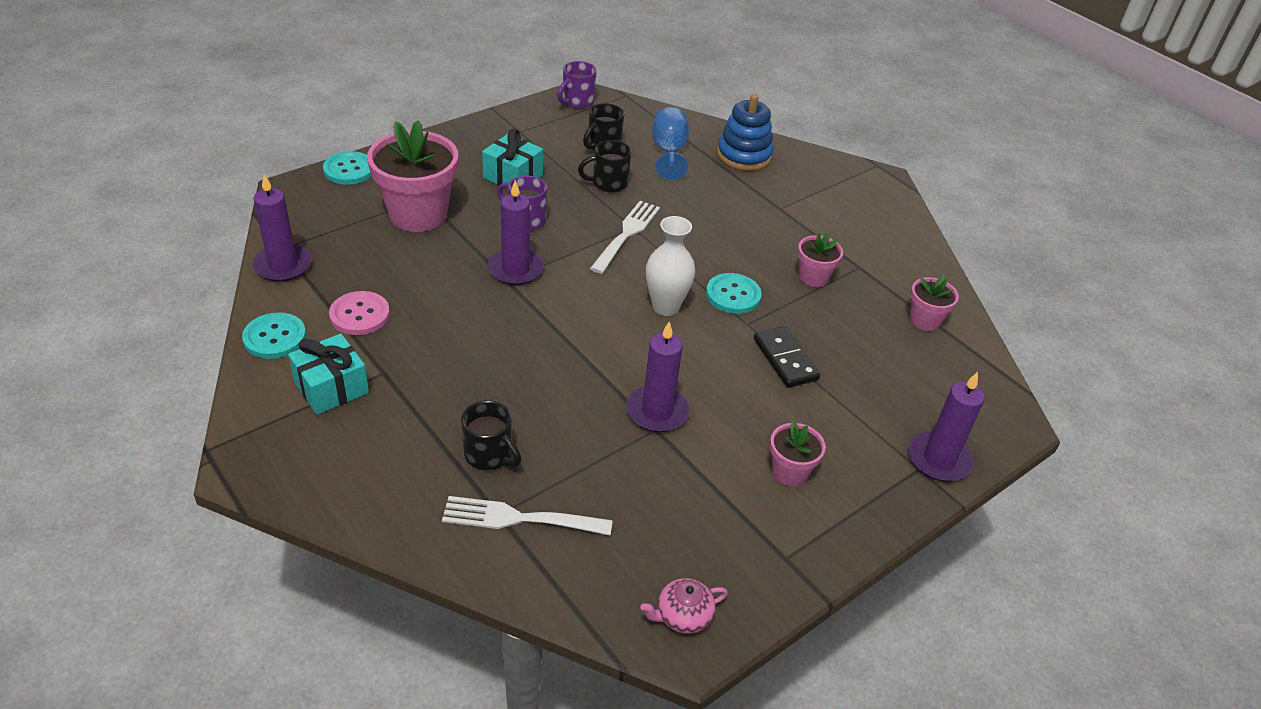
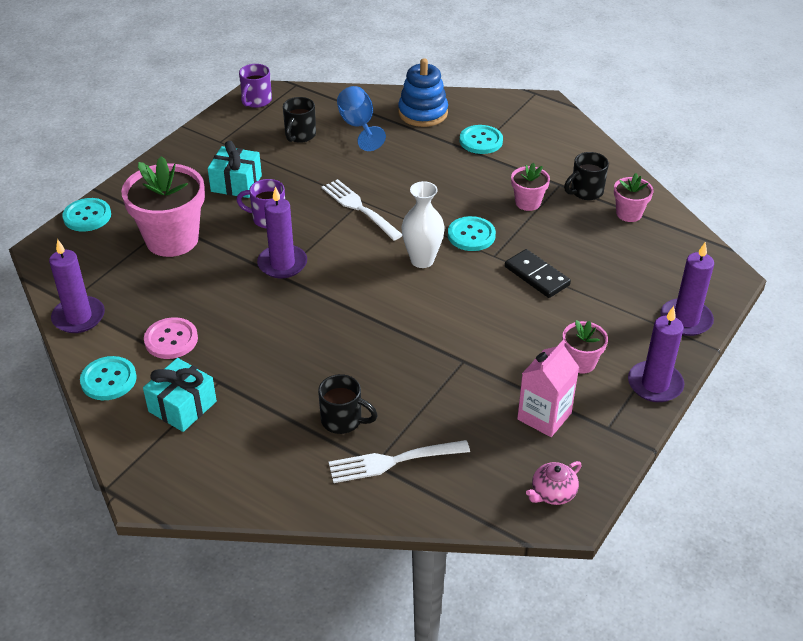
camera: 15 degrees left, 0 degrees up
(608, 183) = (321, 168): black mug -> black mug (585, 192)
(626, 234) = (359, 208): white fork -> white fork turned 45 degrees counterclockwise
(657, 411) = (457, 346): purple candle -> purple candle (655, 384)
(717, 521) = (544, 416): none -> pink carton
(793, 199) = (481, 141): none -> turquoise button

